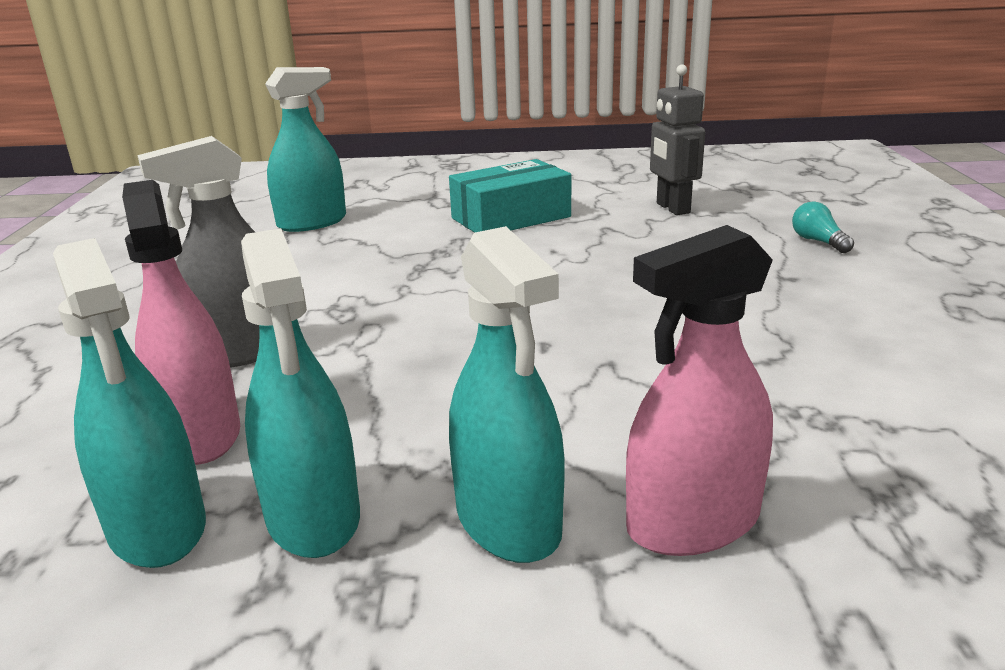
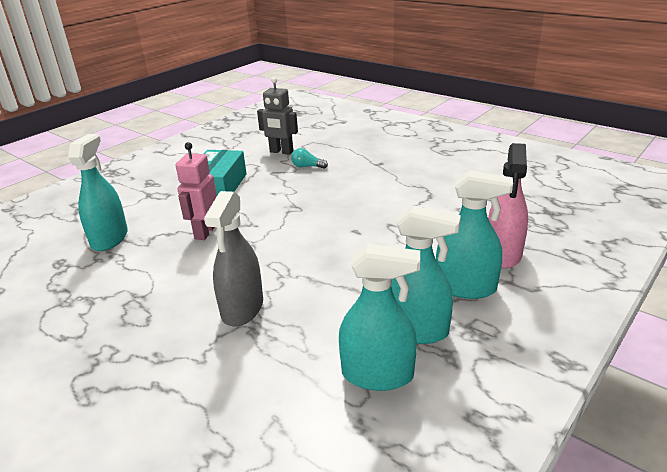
camera: 50 degrees left, 5 degrees up
(200, 434) = (311, 343): pink spray bottle -> none
(392, 257) = (205, 232): none -> pink robot
(818, 241) = (362, 144): turquoise light bulb -> turquoise light bulb (307, 167)

